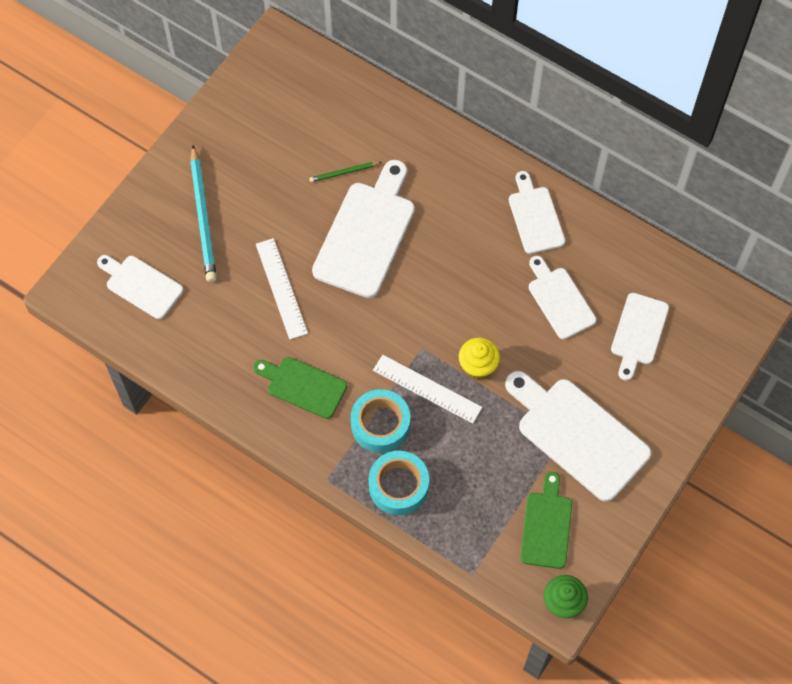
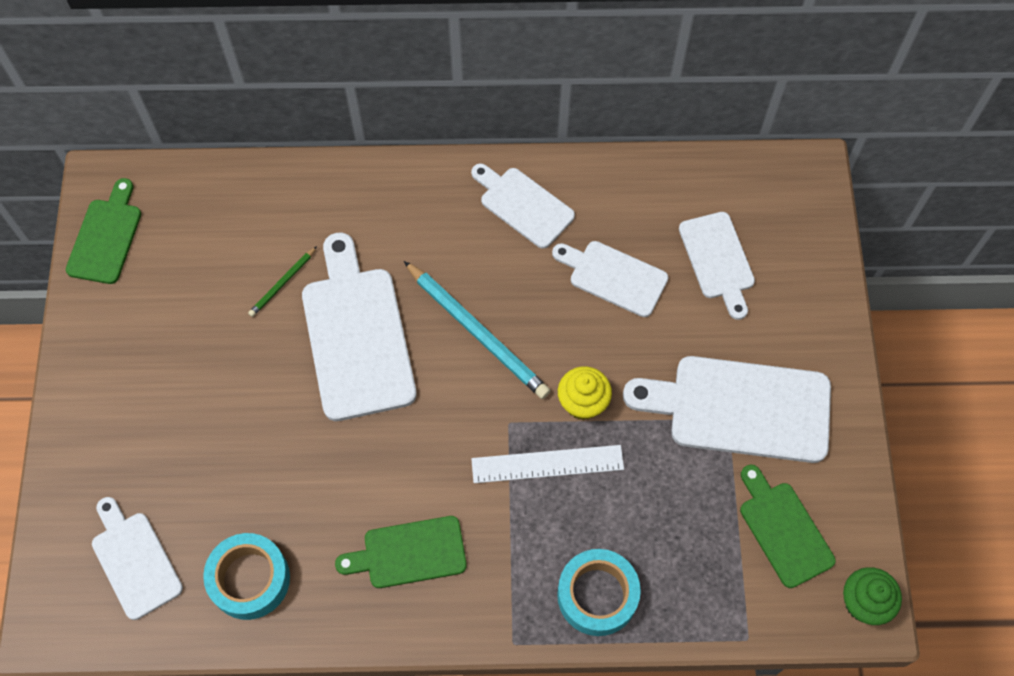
camera: 35 degrees left, 0 degrees up
(141, 285) = (134, 561): white cutting board -> white cutting board turned 60 degrees clockwise
(203, 217) = (154, 433): turquoise pencil -> turquoise pencil (477, 332)
(256, 76) = (106, 237): none -> green cutting board
(281, 288) = (304, 457): white ruler -> none
(380, 424) = (526, 539): turquoise tape -> turquoise tape (250, 579)

